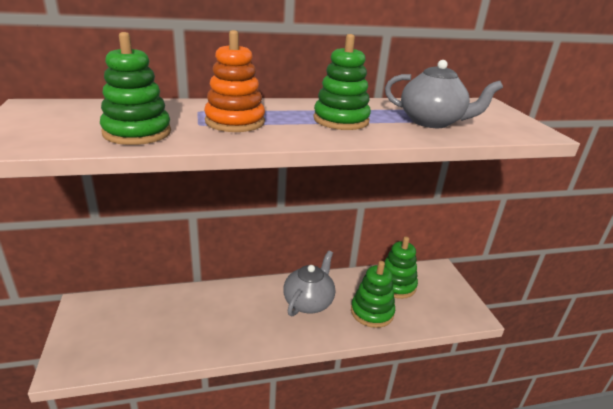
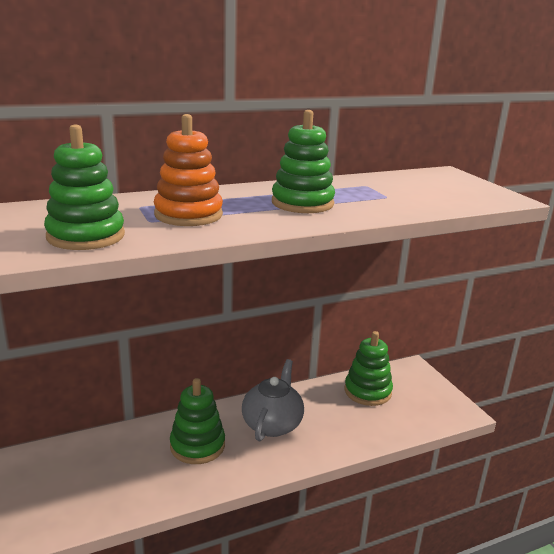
camera: 10 degrees left, 5 degrees down
(372, 312) = (348, 425): green stacking toy -> green stacking toy (197, 445)
(432, 122) = (398, 197): grey teapot -> none

